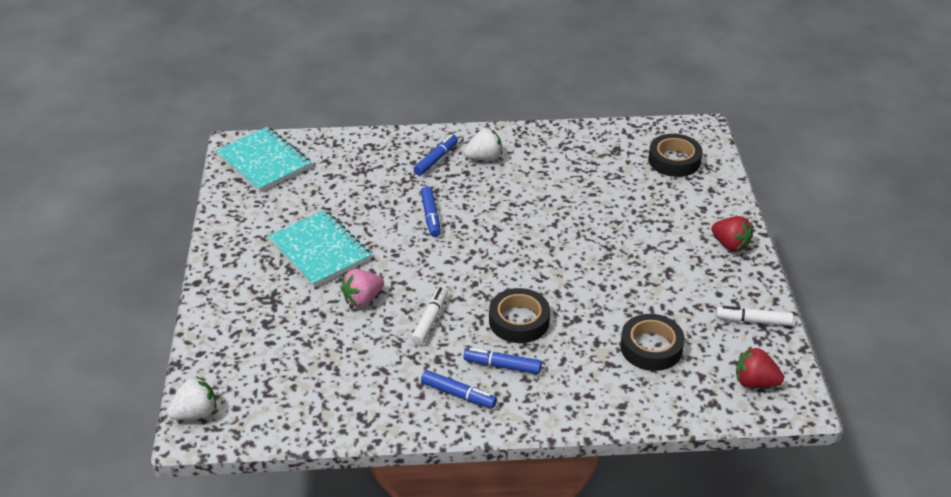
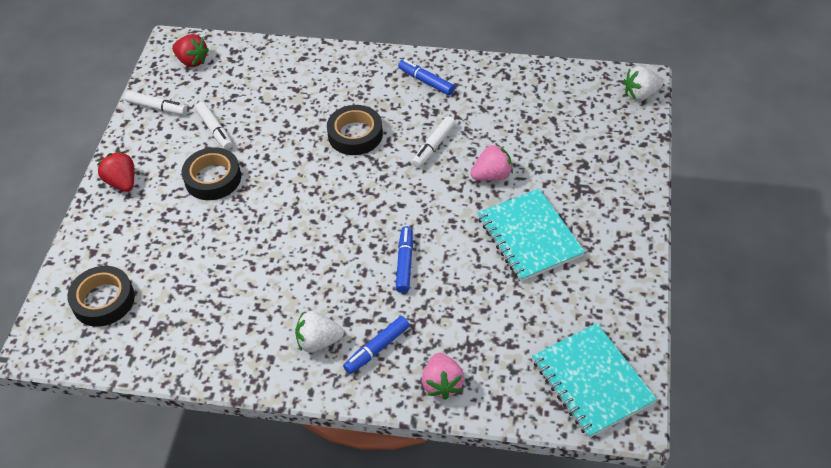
camera: 165 degrees left, 10 degrees up
(379, 146) = (442, 384): none -> pink strawberry
(502, 366) = (383, 99): blue marker -> none
(651, 347) = (255, 97): black tape -> black tape (213, 178)
(672, 305) = (215, 130): none -> white marker

